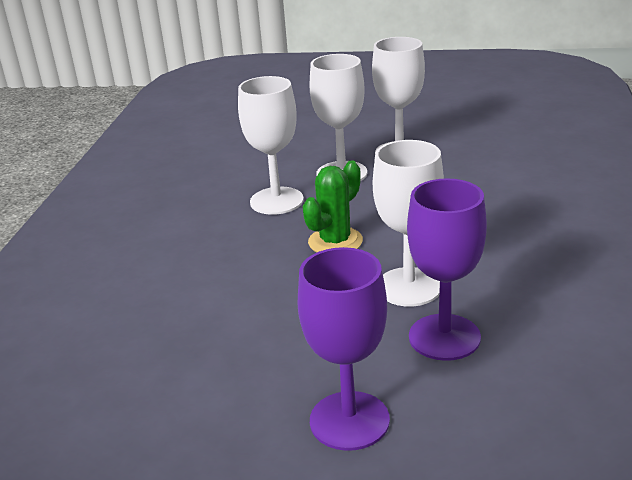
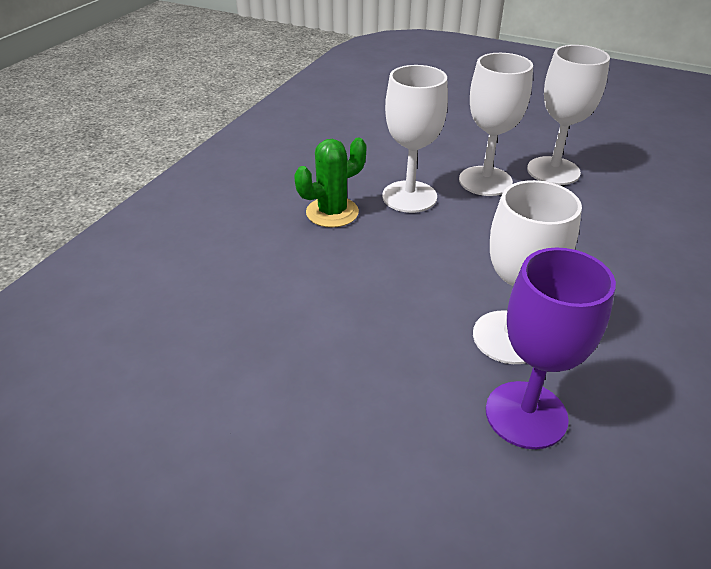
camera: 15 degrees right, 10 degrees up
(335, 242) = (450, 259): green cactus -> green cactus (332, 212)
(349, 420) = (384, 492): purple goblet -> none

